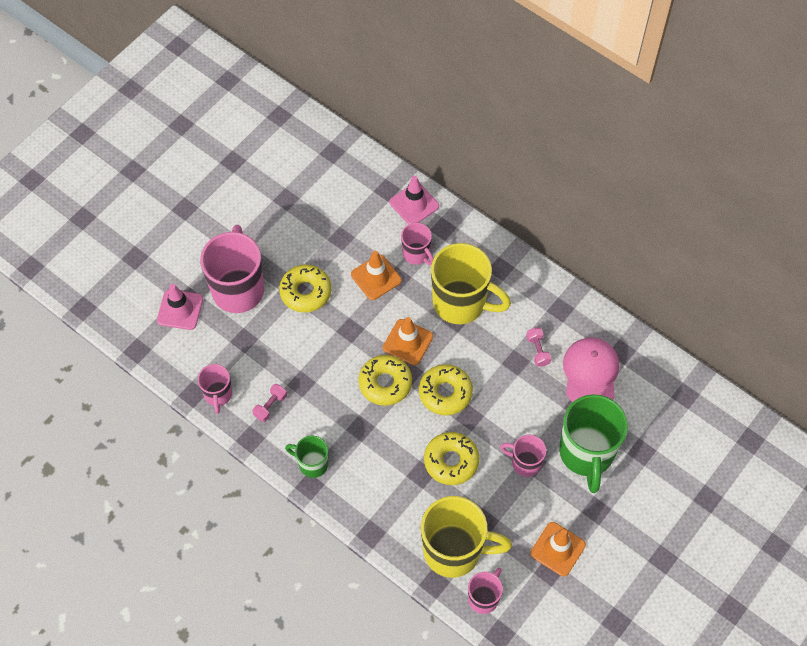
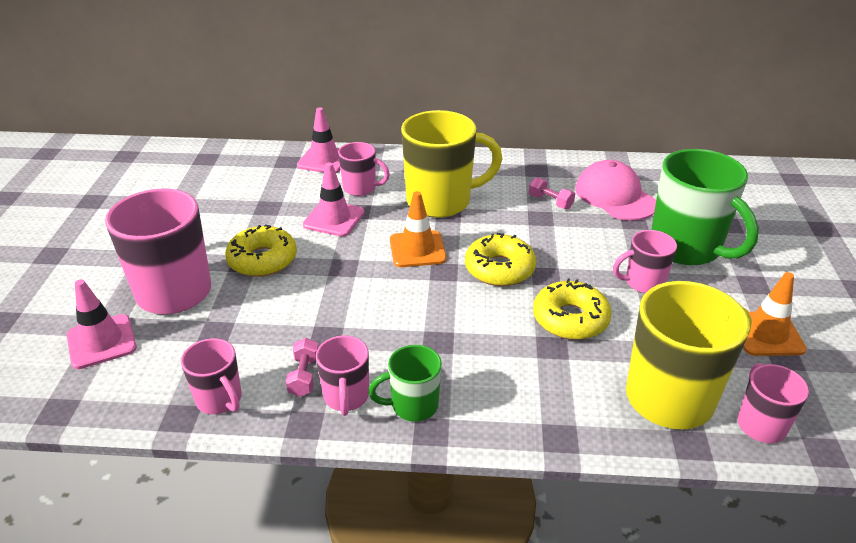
camera: 35 degrees left, 25 degrees down
(282, 435) = (346, 397): none -> pink mug
(376, 277) = (334, 219): orange traffic cone -> pink traffic cone
(385, 383) = (427, 291): yellow donut -> none

